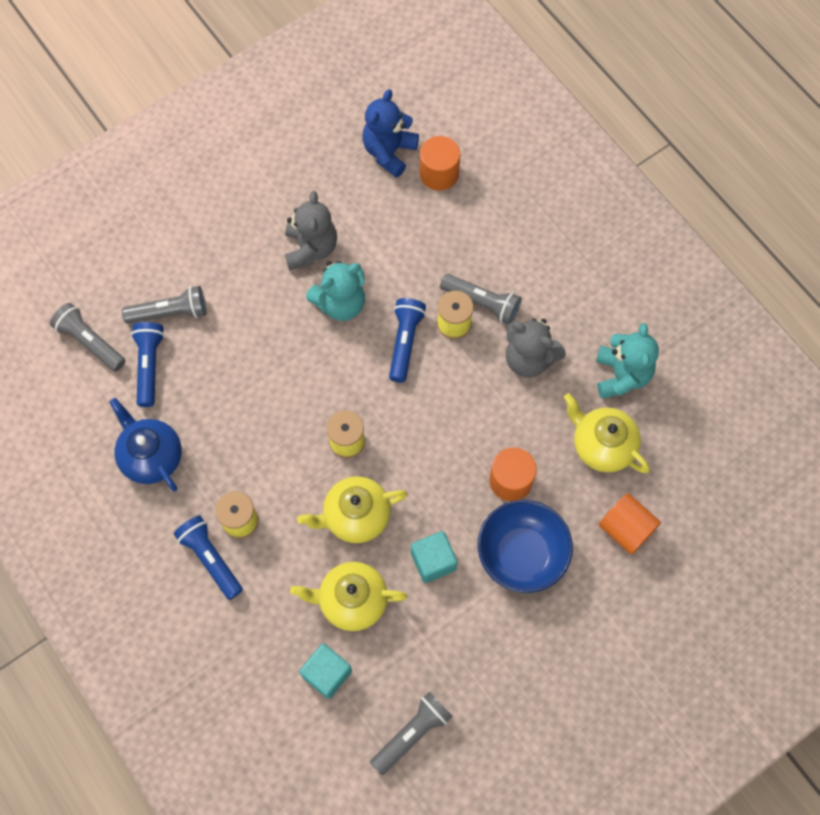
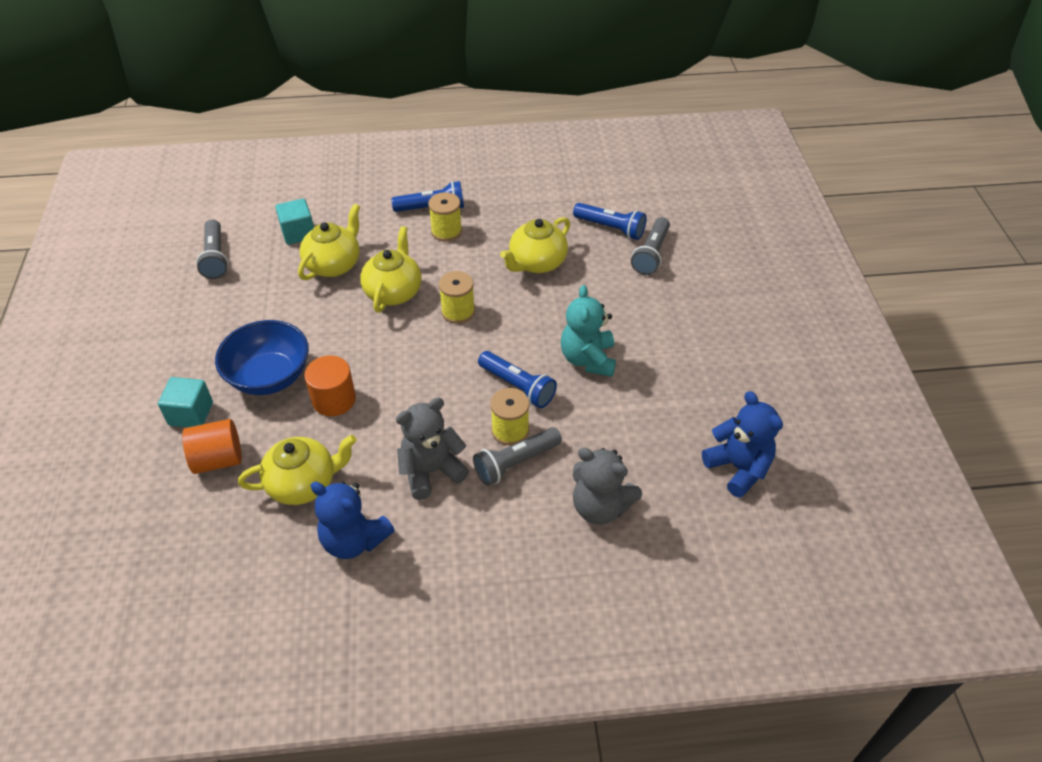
camera: 120 degrees right, 20 degrees down
(90, 342) = (654, 205): grey flashlight -> none
(151, 456) = (534, 206): blue teapot -> none
(240, 408) = (536, 263): none -> yellow teapot
(311, 248) = (658, 362): grey teddy bear -> grey teddy bear (600, 507)
(433, 561) = (317, 320): turquoise cube -> turquoise cube (191, 414)
(439, 173) = (688, 499): orange cylinder -> none
(621, 375) = (354, 540): turquoise teddy bear -> blue teddy bear

